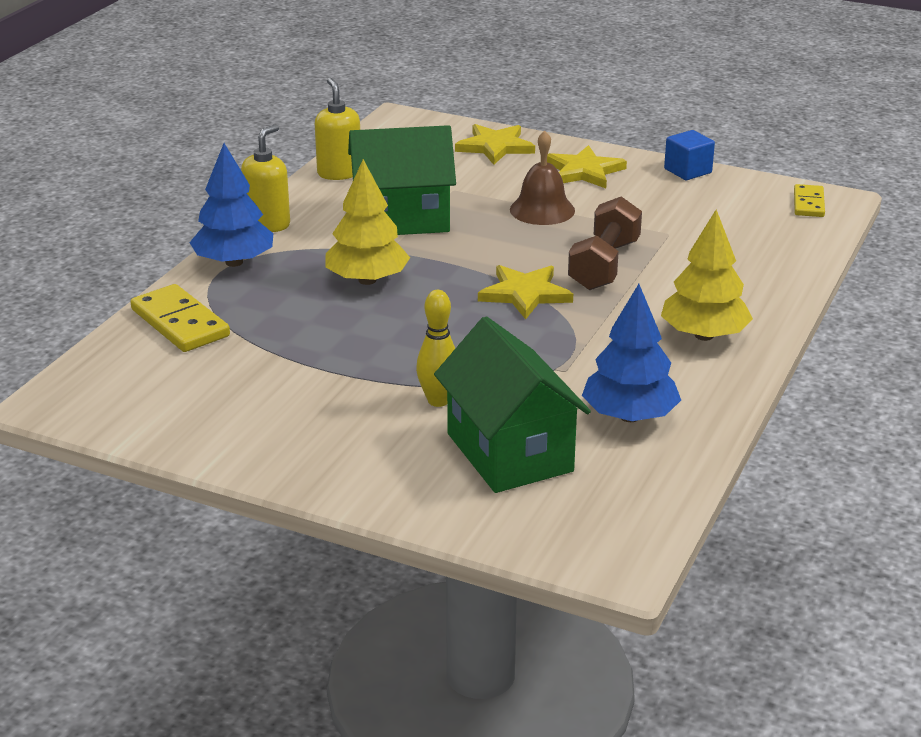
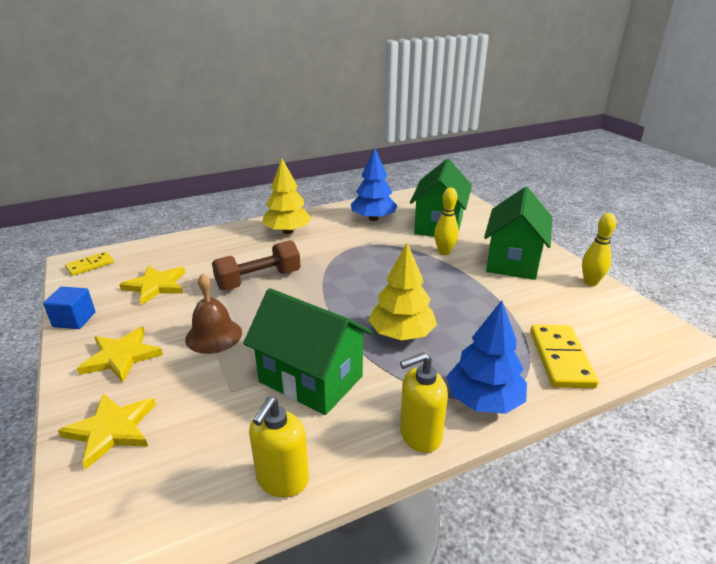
camera: 140 degrees left, 0 degrees up
(185, 440) = (590, 282): none -> yellow bowling pin
(323, 429) = (513, 261): none -> green house
(525, 294) = (326, 283): yellow star -> yellow star (156, 286)

